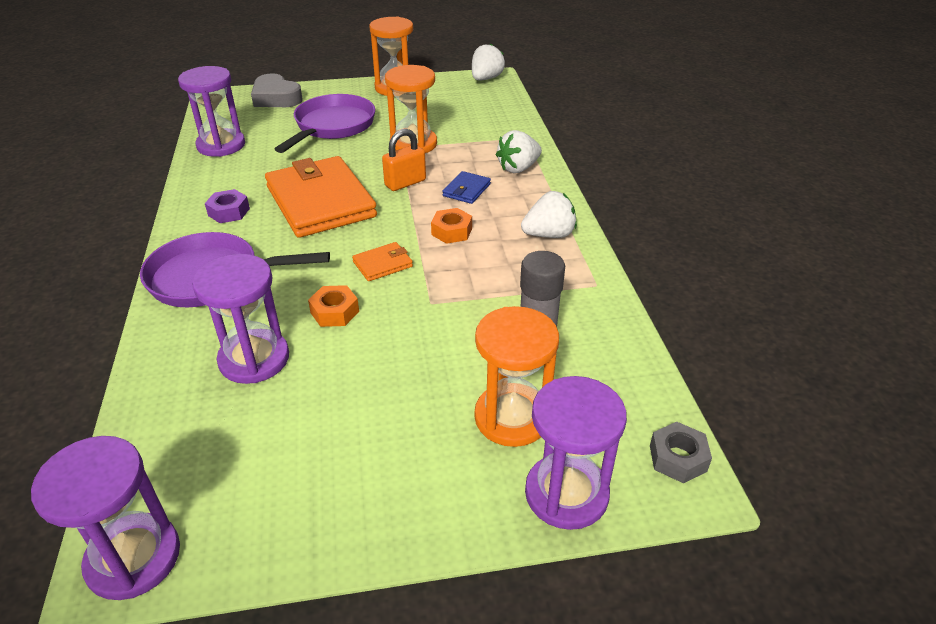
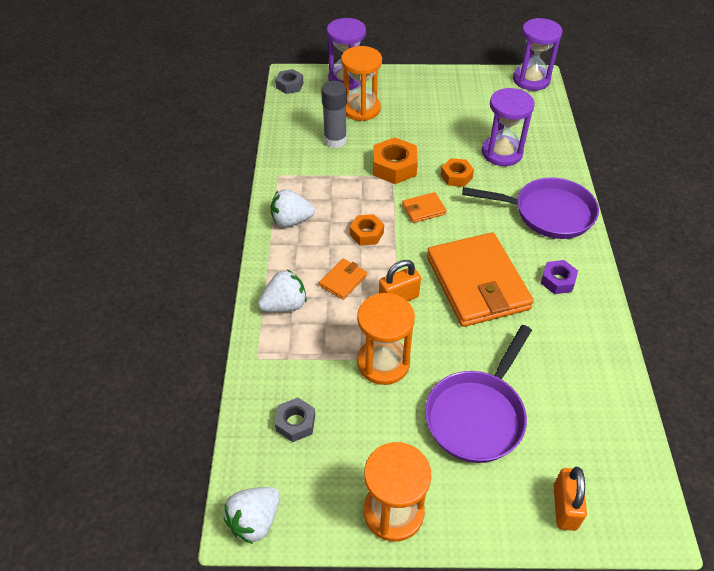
camera: 170 degrees left, 10 degrees up
(221, 145) = (602, 392): purple hourglass -> none
(276, 98) = (565, 507): grey heart -> orange padlock
(430, 315) = (394, 167): none -> orange nut
(466, 190) = (343, 280): blue wallet -> orange wallet
(476, 112) = (295, 423): none -> grey nut

